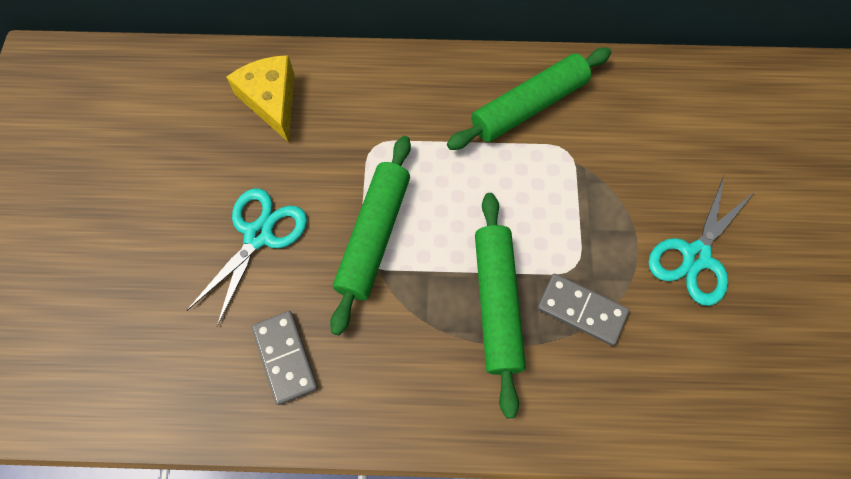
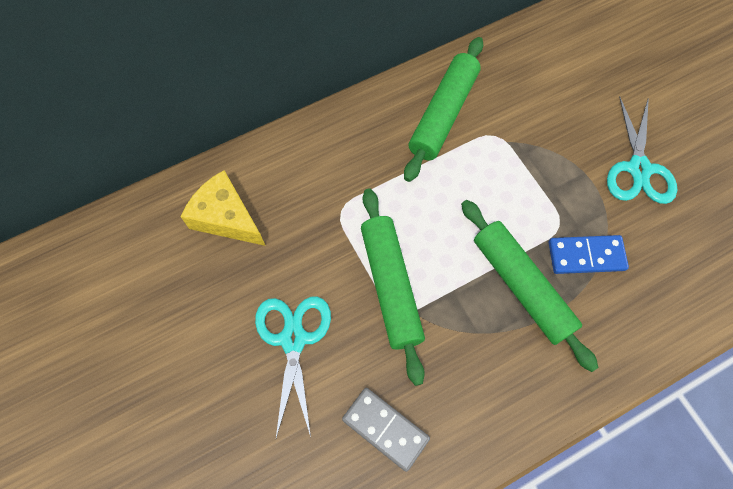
camera: 30 degrees left, 0 degrees up
(581, 310) = (586, 255): grey domino -> blue domino

